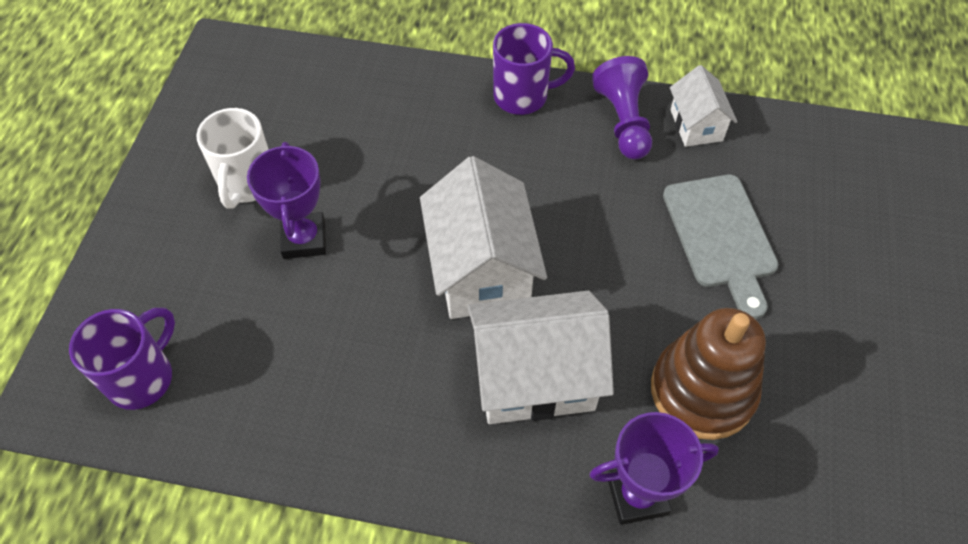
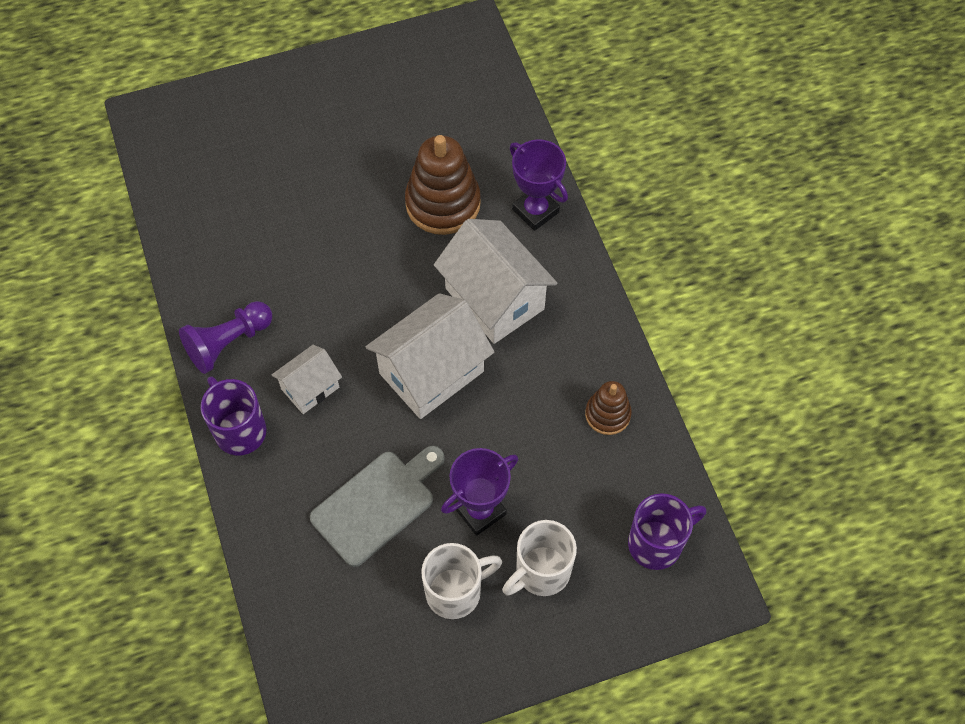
camera: 120 degrees left, 5 degrees up
(142, 377) = (657, 543): purple mug -> purple mug turned 150 degrees clockwise
(205, 258) = (541, 572): none -> white mug
(313, 415) = (607, 414): none -> brown stacking toy
(696, 125) = (204, 291): white house -> white house (310, 388)
(721, 236) = (309, 236): grey cutting board -> grey cutting board (377, 504)

